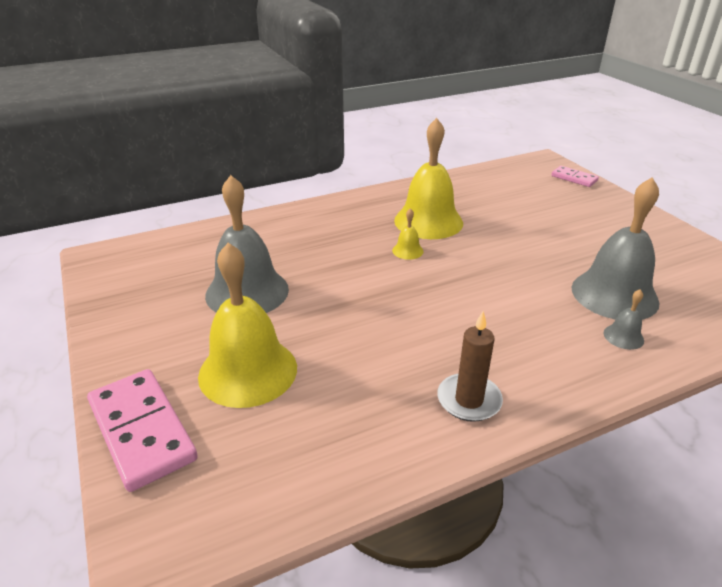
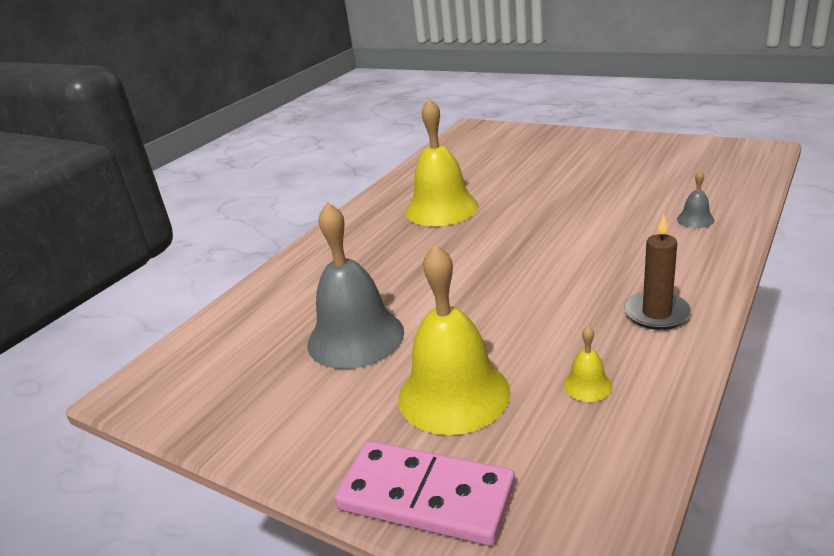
camera: 30 degrees left, 5 degrees down
(407, 251) = (456, 237): yellow bell -> yellow bell (587, 385)
(574, 178) = (513, 131): pink domino -> none
(614, 294) = (652, 196): grey bell -> none

